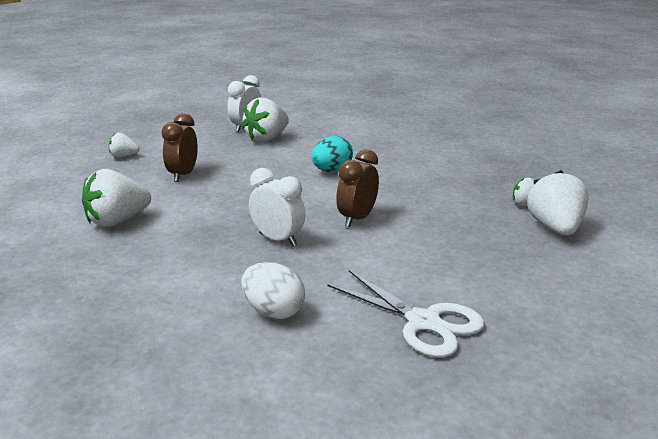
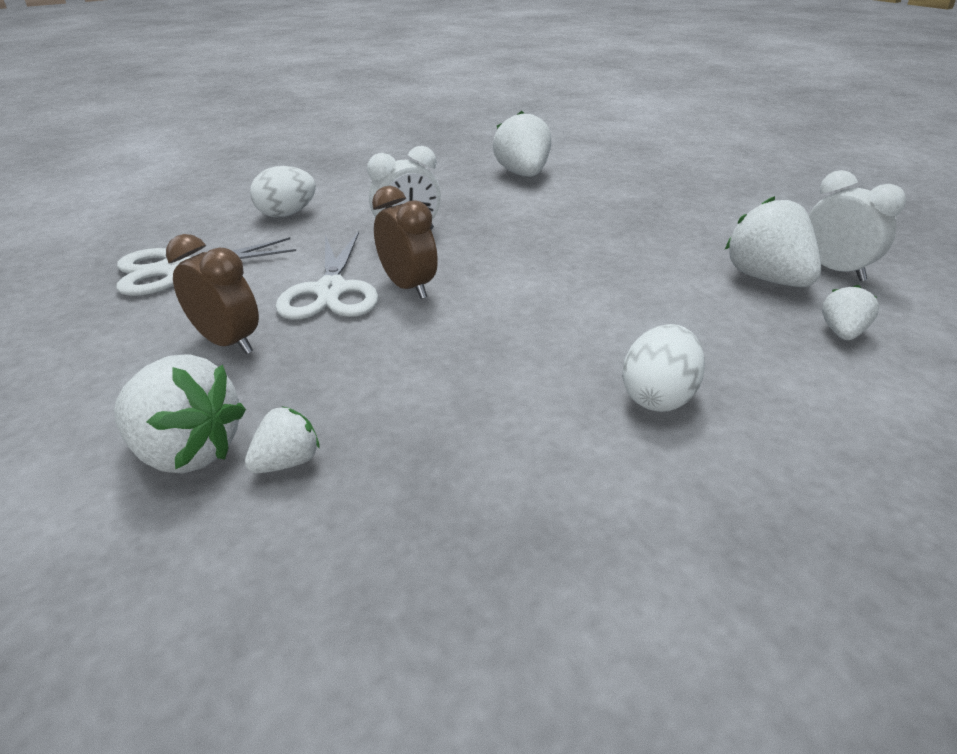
camera: 115 degrees right, 10 degrees up
(123, 156) = (712, 185): white strawberry -> white strawberry (842, 332)
(183, 175) = (630, 209): brown clock -> brown clock (228, 343)
(331, 171) = (585, 305): turquoise egg -> none
(386, 242) = (331, 291): none -> white scissors
(394, 150) = (658, 396): none -> white egg

